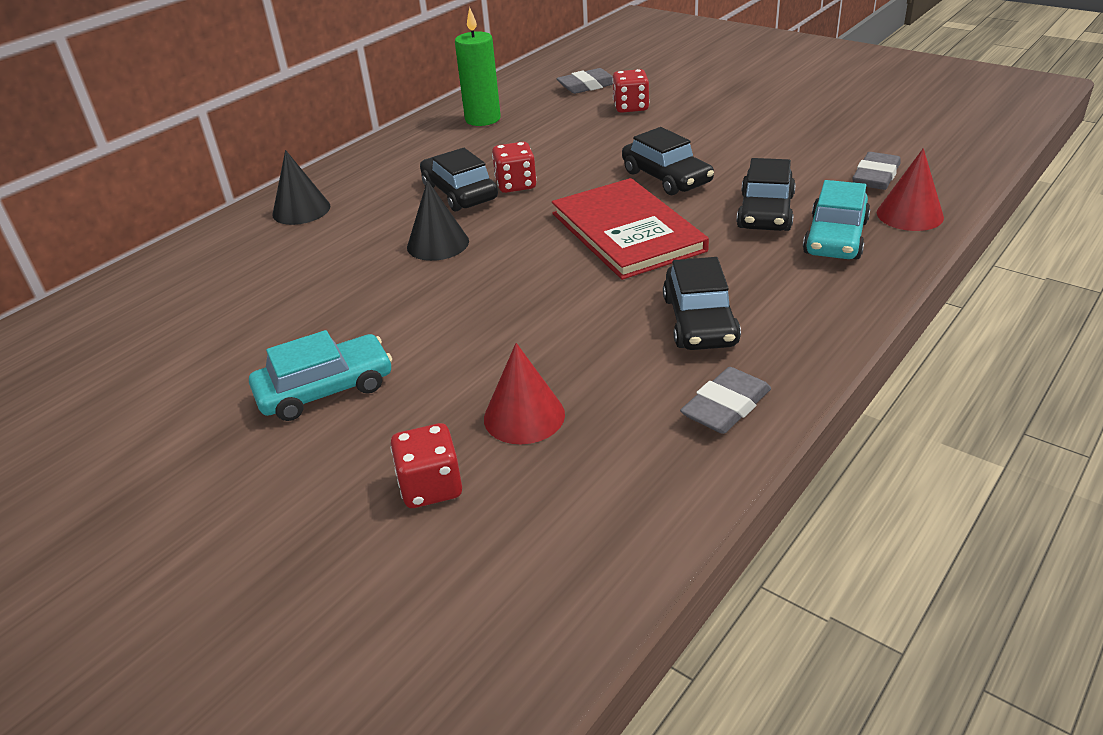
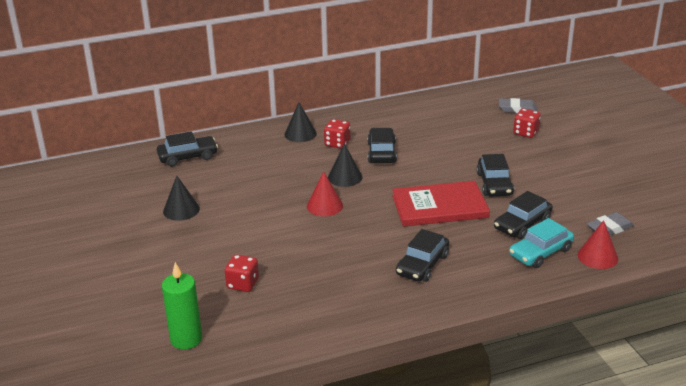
camera: 30 degrees right, 5 degrees down
(121, 310) = (188, 157): none -> black car
(182, 403) = (181, 210): none -> black cone
(325, 389) = (238, 227): turquoise car -> none
(483, 119) = (437, 111): green candle -> green candle (186, 339)
(516, 185) = (413, 158): red dice -> red dice (337, 143)
(524, 416) = (303, 273): red cone -> red cone (324, 206)
(627, 232) = (439, 207): red book -> red book turned 75 degrees clockwise
(726, 406) = (389, 306): grey eraser -> none

